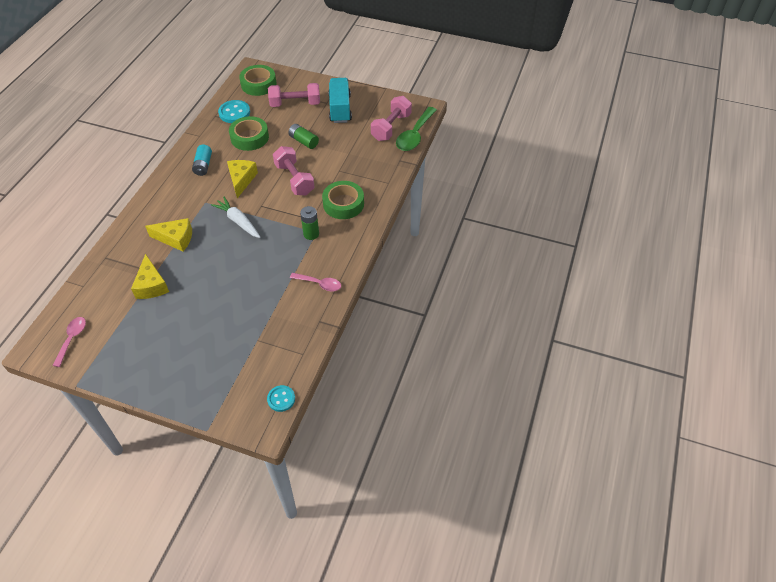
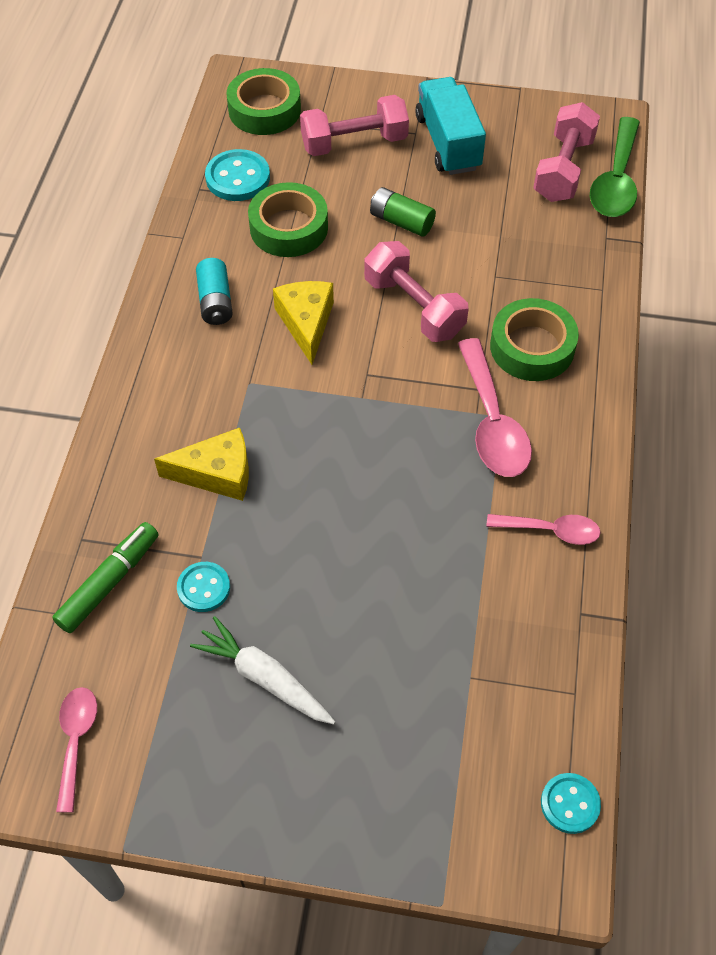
camera: 10 degrees left, 5 degrees up
(110, 277) = (109, 582): none -> green marker
(151, 285) = (204, 588): yellow cheese -> turquoise button
(238, 221) = (333, 416): white carrot -> white carrot (264, 678)
(311, 234) = (492, 422): green battery -> pink spoon

